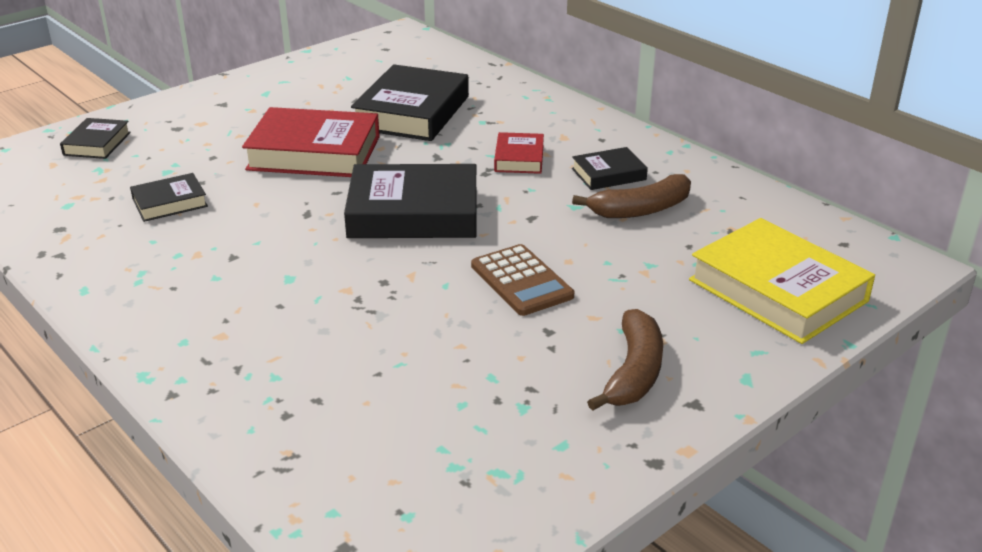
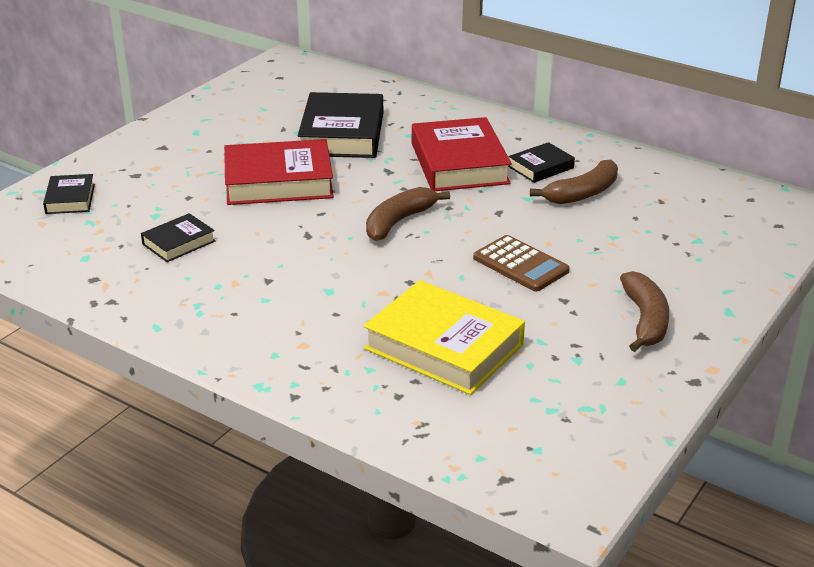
camera: 15 degrees left, 0 degrees up
(413, 213) = (398, 221): black book -> brown banana
(519, 158) = (459, 163): red book -> red book, size x1.94
(777, 290) = (719, 242): yellow book -> yellow book (444, 346)

